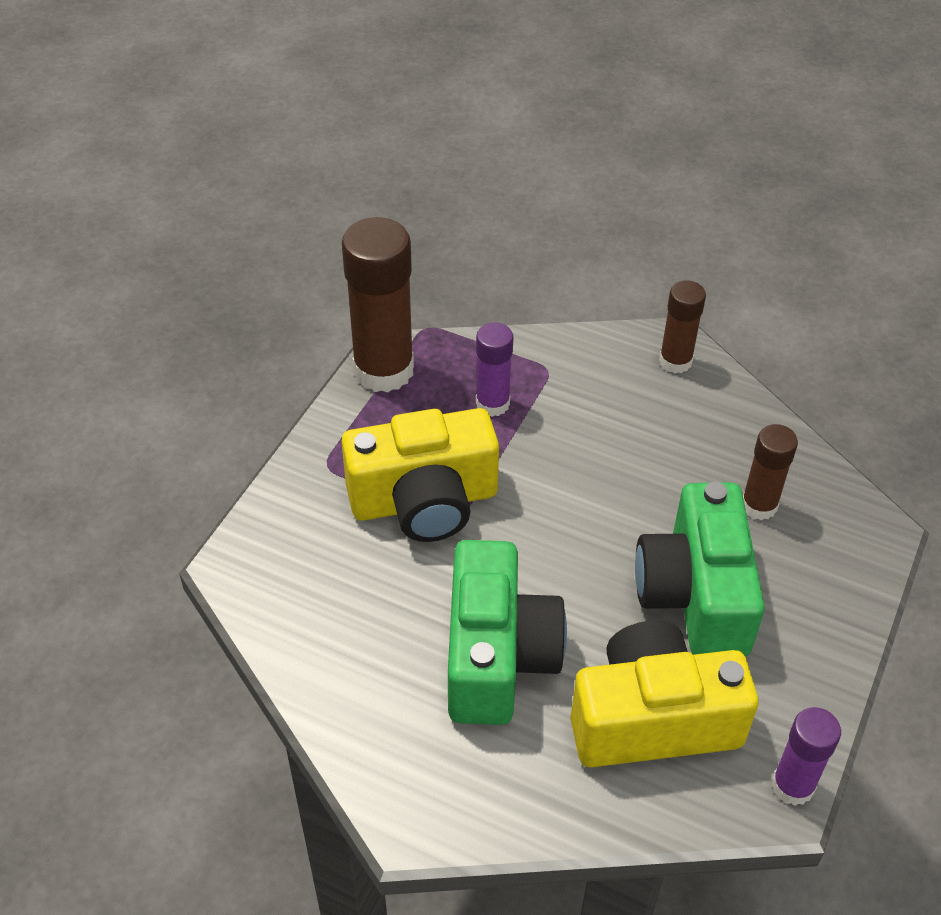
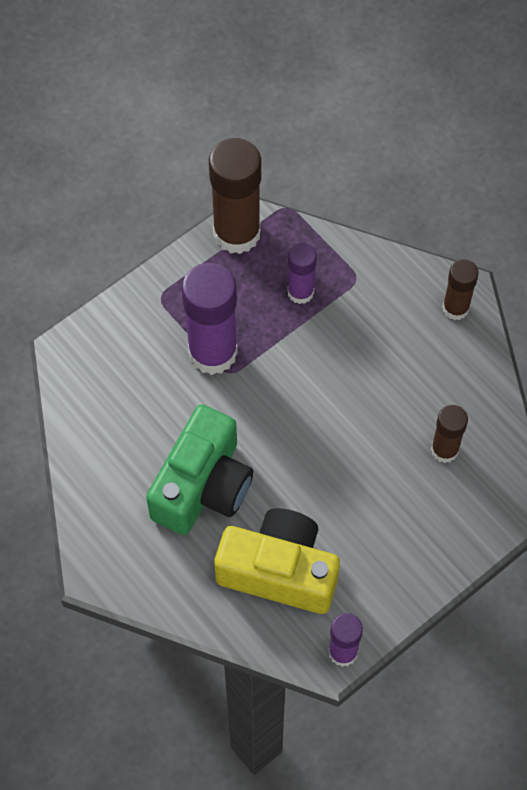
camera: 25 degrees right, 15 degrees up
(424, 501) = (213, 352): yellow camera -> purple glue stick
(695, 595) = (358, 498): green camera -> none

